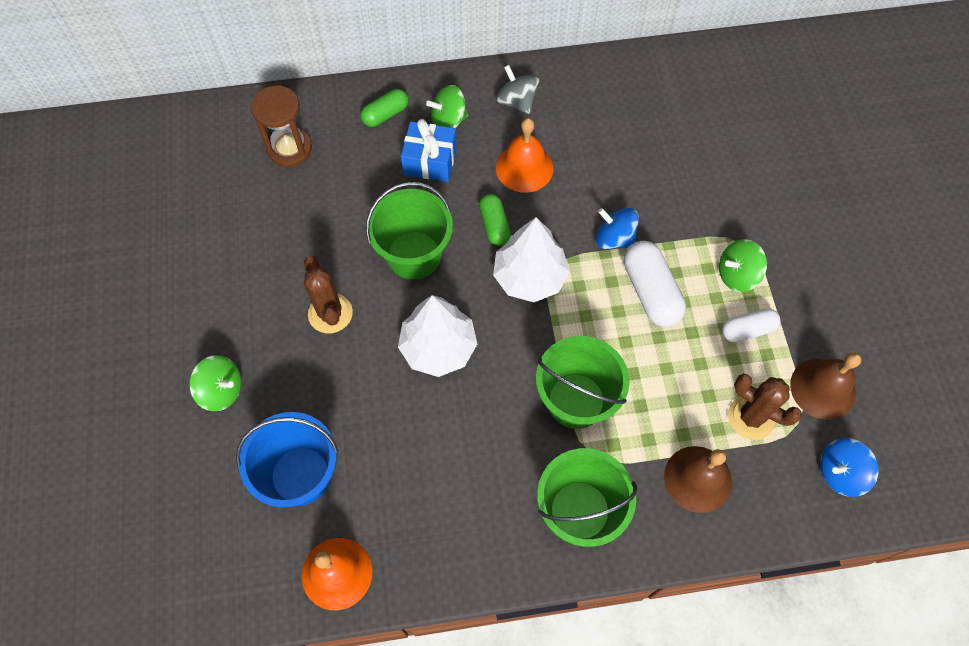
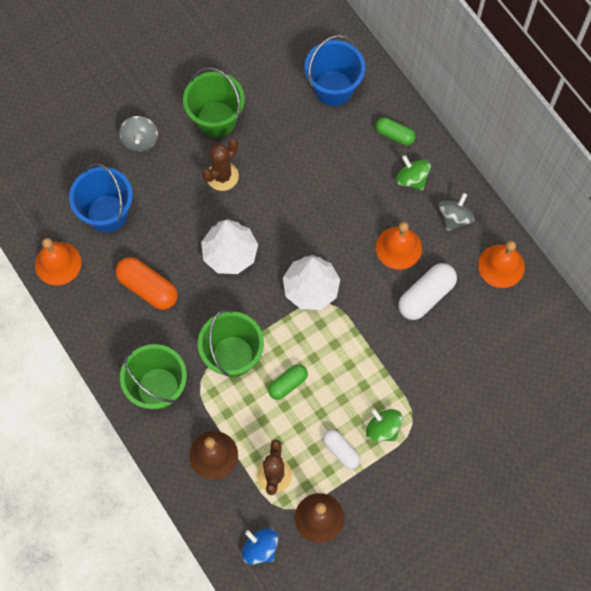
camera: 65 degrees right, 5 degrees up
(221, 390) = (140, 140): green spinning top -> grey spinning top
(290, 149) = (333, 88): brown hourglass -> blue bucket
(414, 255) = (290, 207): green bucket -> green bucket (216, 119)
(430, 161) = (371, 182): blue gift -> none
(434, 467) = (148, 288): none -> orange capsule
(494, 225) = (340, 248): green capsule -> green capsule (288, 384)
(594, 83) = (501, 266): none -> orange bell
(614, 238) = (370, 332): blue spinning top -> none
(651, 291) = (339, 374): white capsule -> white capsule (426, 296)

